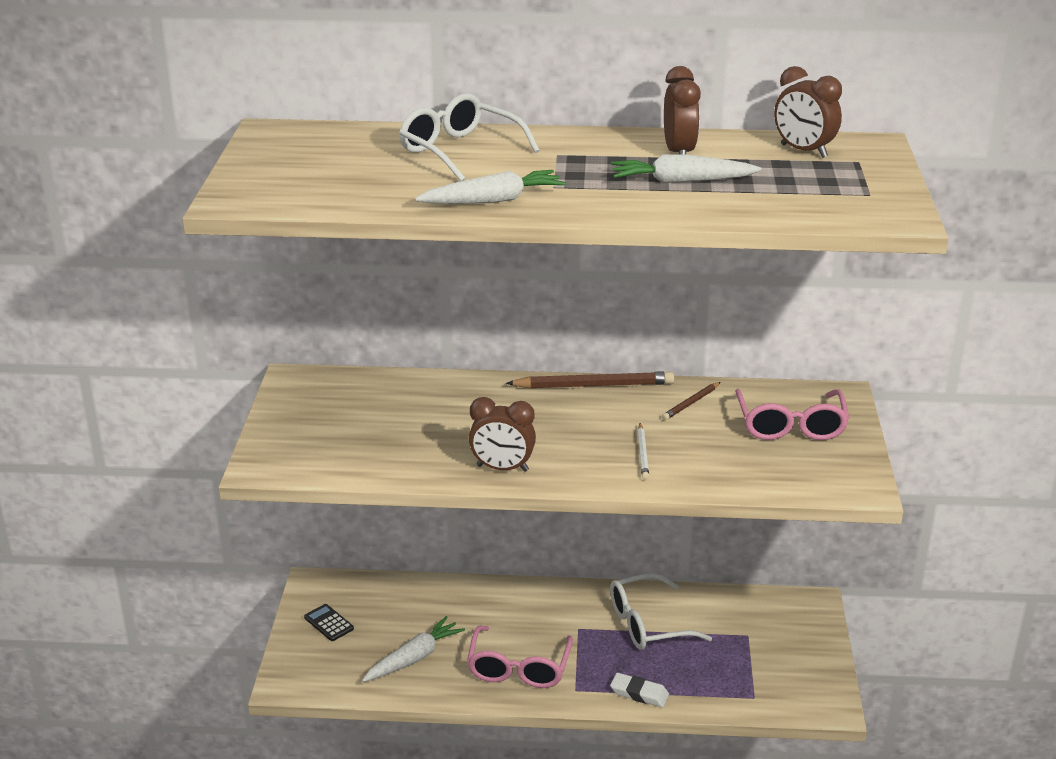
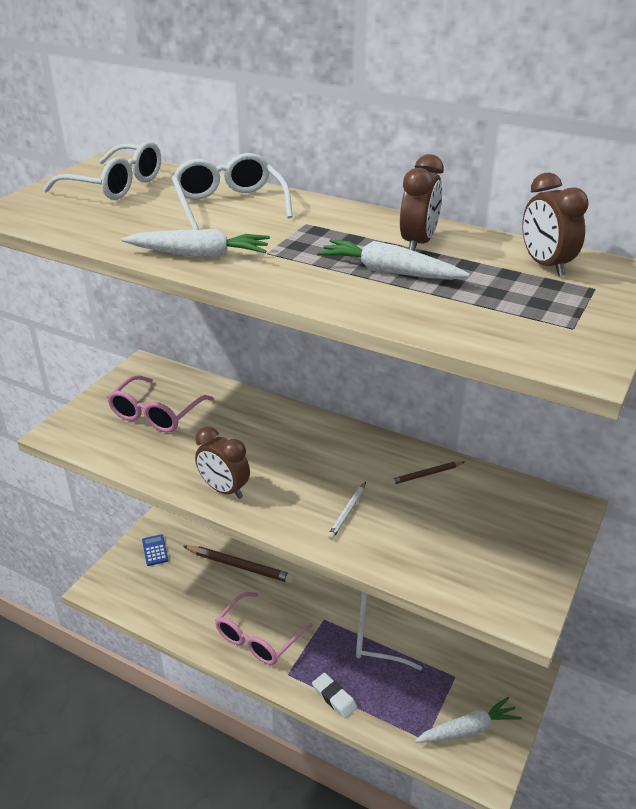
camera: 25 degrees right, 5 degrees up
(312, 153) = (115, 185): none -> white glasses
(329, 623) = (155, 550): black calculator -> blue calculator
(414, 658) = (191, 600): white carrot -> white carrot (468, 729)
(594, 385) = (357, 434): brown pencil -> brown pencil (240, 566)
(790, 425) = (500, 524): pink glasses -> pink glasses (156, 414)

